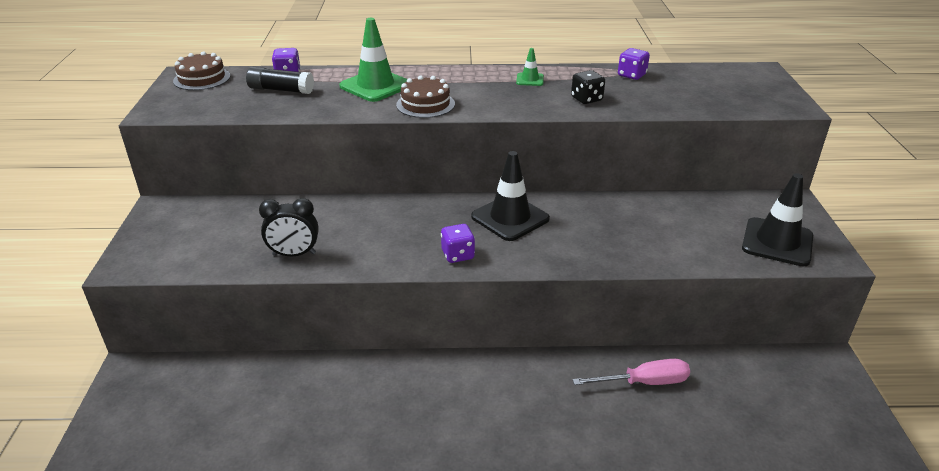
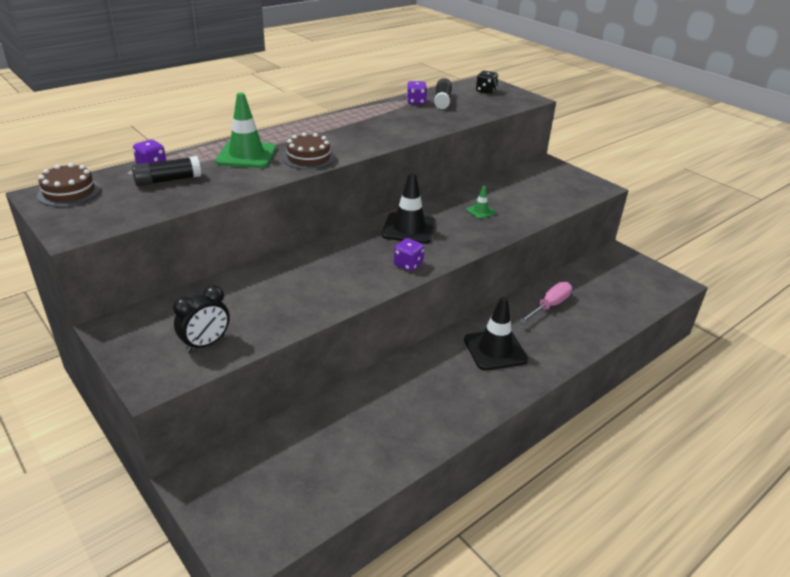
camera: 40 degrees left, 0 degrees up
(294, 254) = (291, 312): black clock -> black clock (206, 344)
(530, 80) = (355, 121): green traffic cone -> green traffic cone (480, 211)
(586, 99) = (412, 125): black dice -> black dice (485, 91)
(666, 81) = (442, 101): none -> black glue stick
(777, 242) = (568, 188): black traffic cone -> black traffic cone (495, 350)

